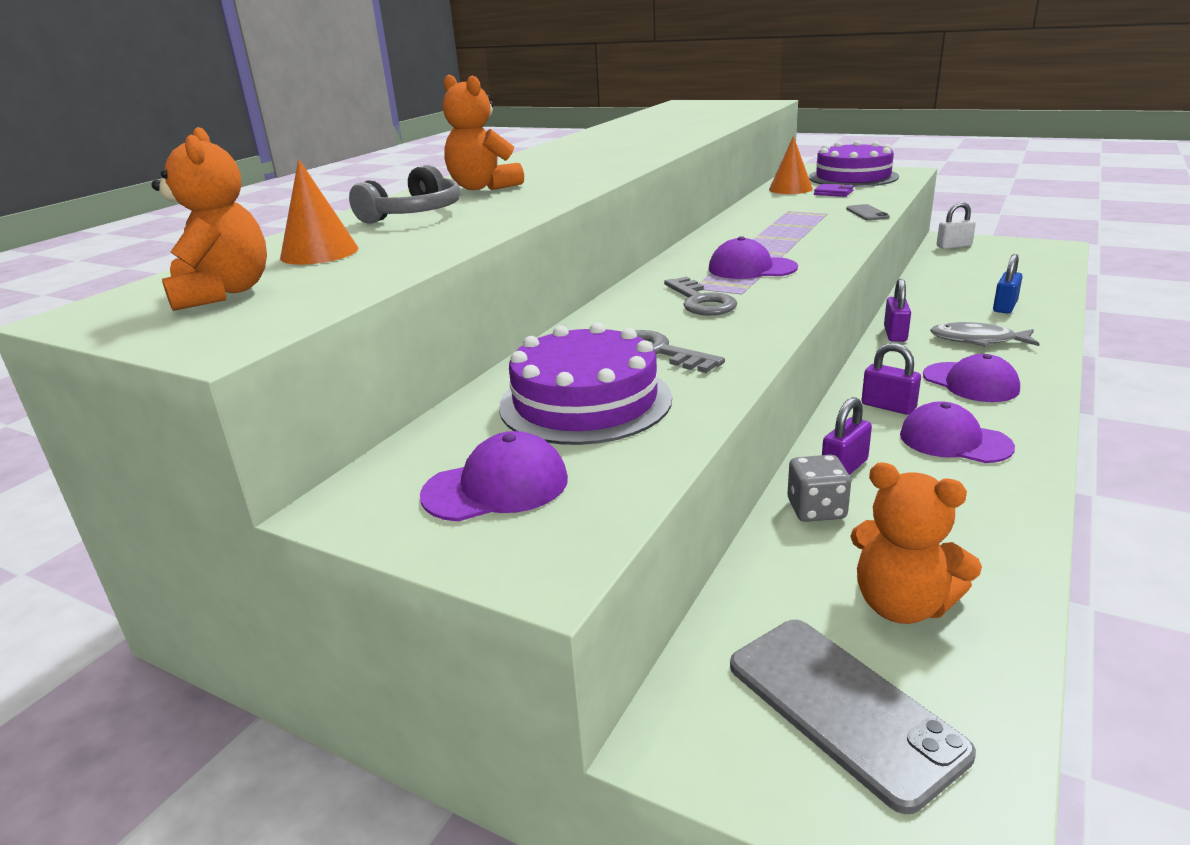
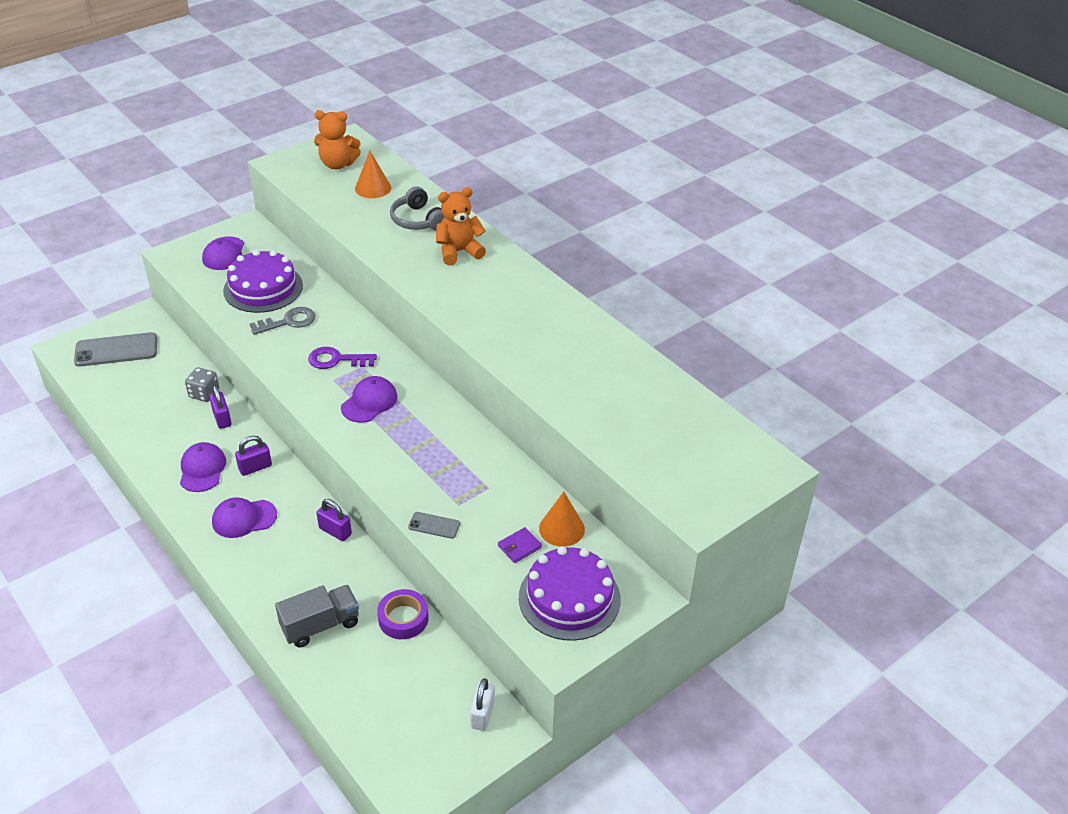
camera: 110 degrees right, 15 degrees up
(701, 301) = (336, 360): grey key -> purple key
(901, 605) = (135, 386): orange teddy bear -> none
(930, 284) = (403, 618): none -> purple tape
(954, 441) = (202, 469): purple cap -> purple cap turned 60 degrees counterclockwise
(977, 340) = (287, 565): grey fish -> none
(1005, 307) = (320, 625): blue padlock -> grey truck

